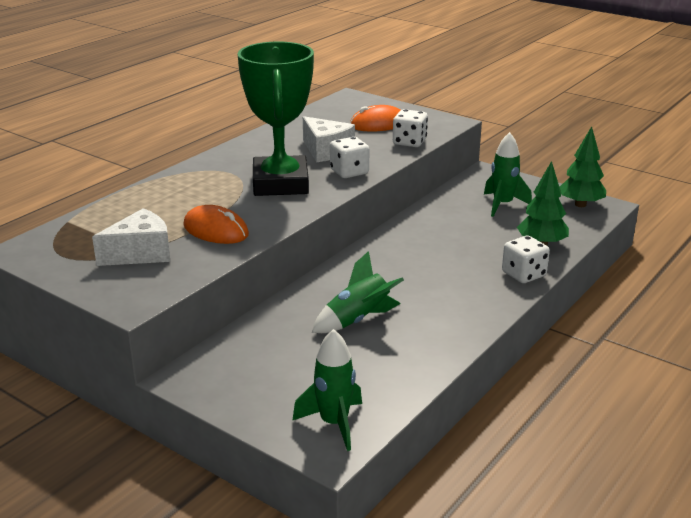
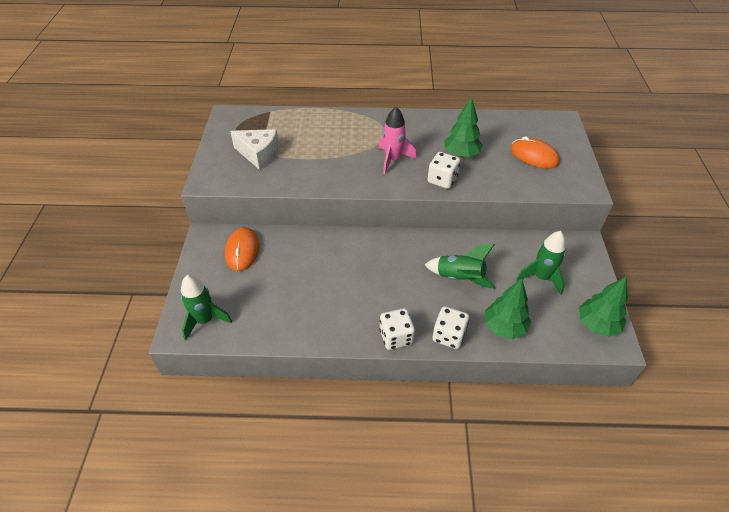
camera: 55 degrees right, 20 degrees up
(216, 230) = (309, 166): orange mouse -> orange mouse (242, 251)
(280, 183) = (393, 160): green trophy -> pink rocket
(326, 151) = (461, 154): white cheese -> green tree
(358, 320) = (316, 277): green rocket -> green rocket (460, 278)
(409, 142) = (523, 184): white dice -> white dice (396, 337)

